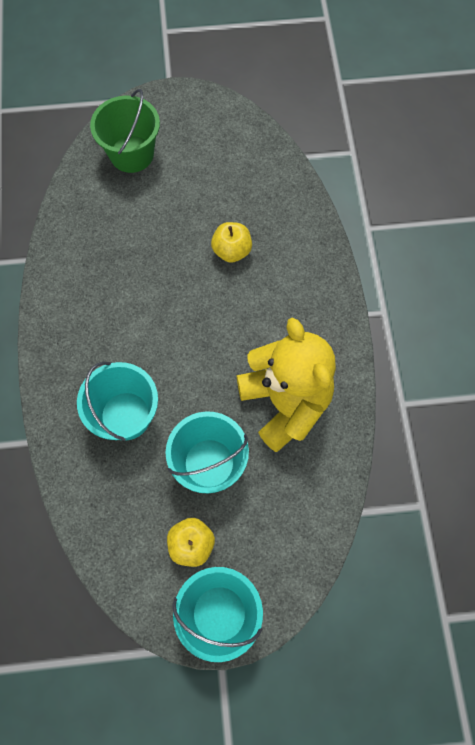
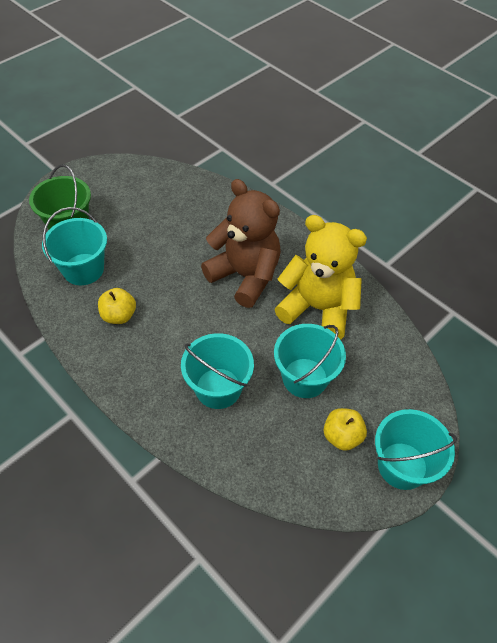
camera: 40 degrees left, 15 degrees down
(108, 211) = (83, 269): none -> turquoise bucket
(232, 251) = (197, 243): yellow apple -> yellow apple (119, 315)
(246, 318) = (245, 276): none -> brown teddy bear

